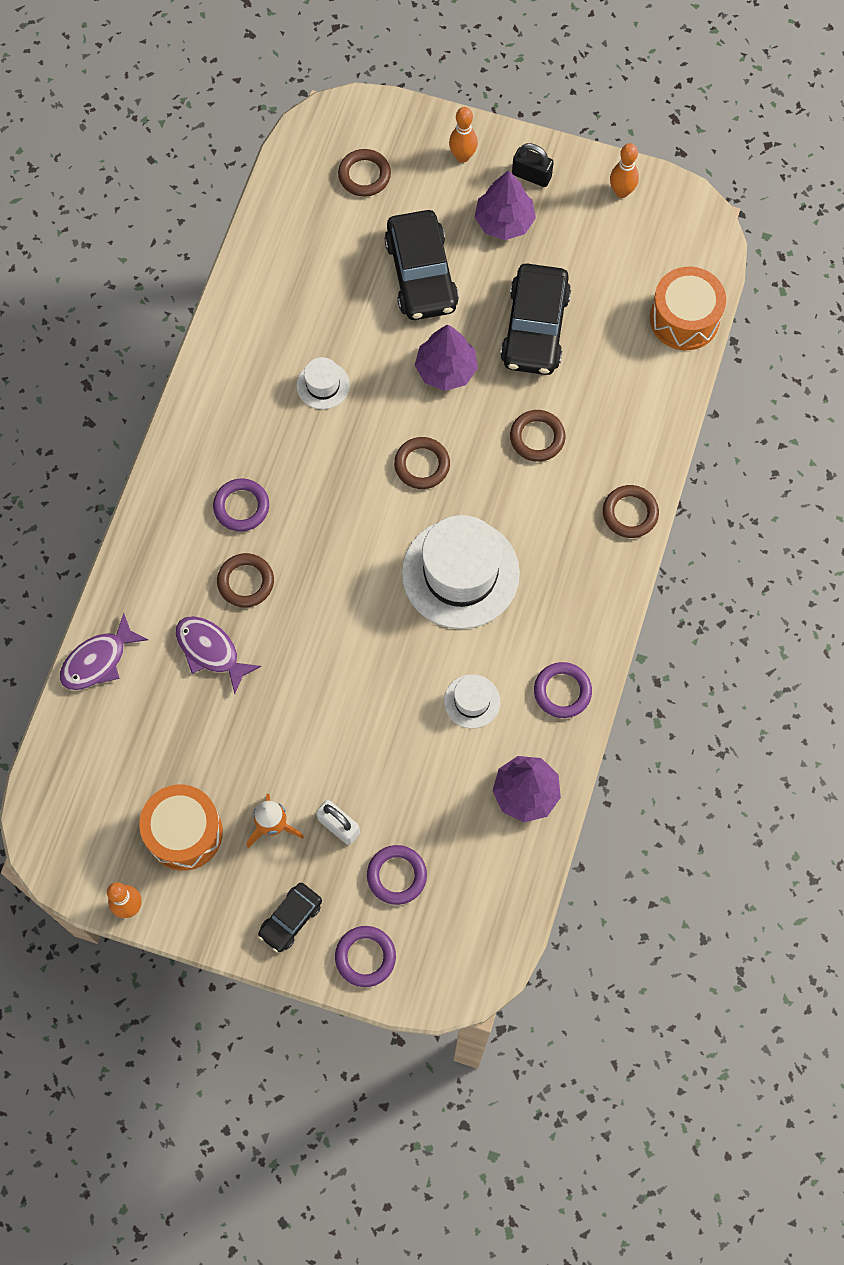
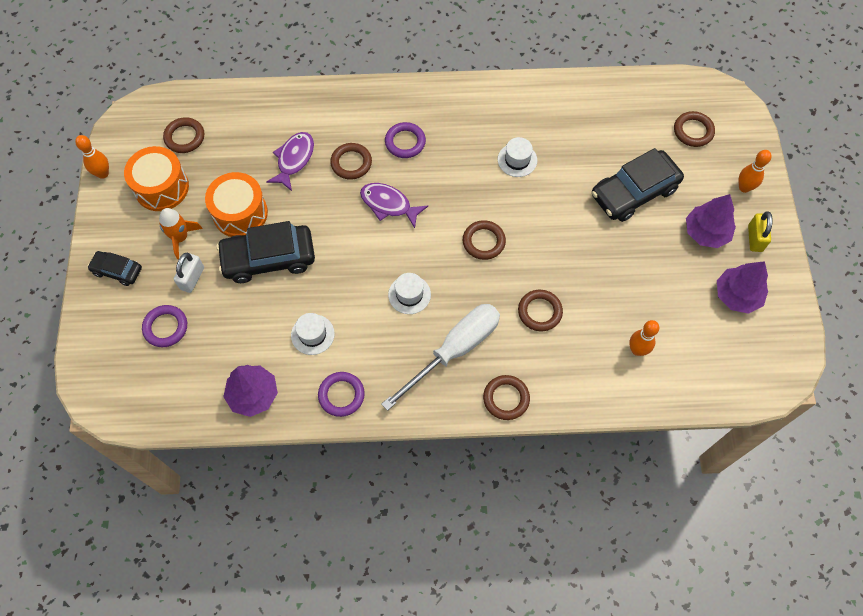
camera: 70 degrees right, 5 degrees down
(98, 660) = (266, 99): purple fish -> purple fish (389, 204)
(115, 783) = (185, 137): none -> brown ring
(365, 957) = (101, 327): purple ring -> none
(446, 369) = (566, 233): purple tree -> purple tree (737, 295)
(460, 573) = (409, 294): white hat -> white hat, size x0.47
(531, 175) = (755, 238): black padlock -> yellow padlock
(535, 328) = (629, 281): black car -> black car (268, 258)
(551, 547) = (454, 350): none -> white screwdriver
(621, 192) = (777, 306): orange bowling pin -> orange bowling pin (637, 350)
(684, 319) = (691, 387): orange drum -> orange drum (240, 213)

